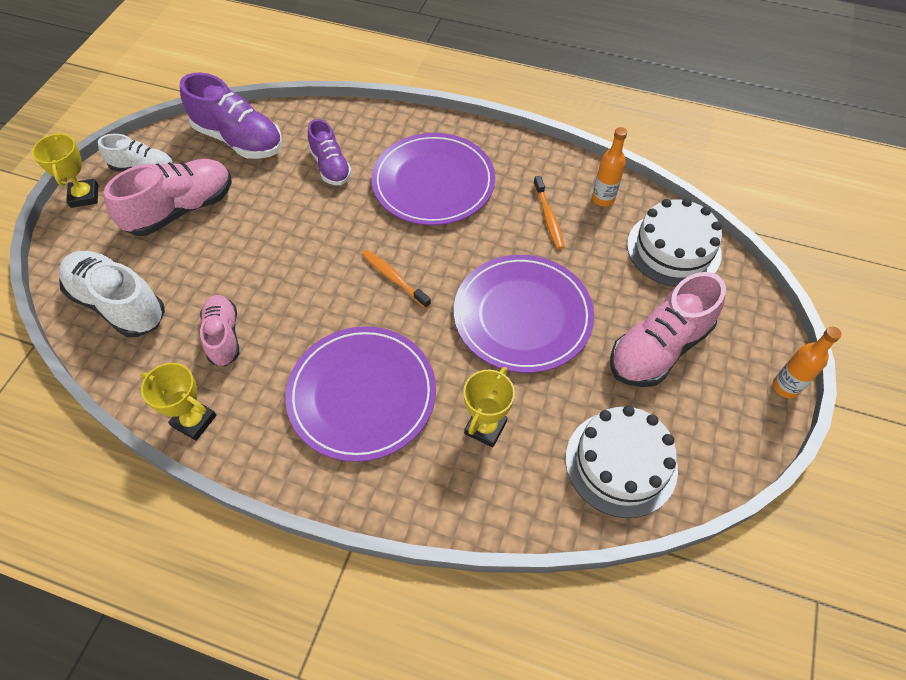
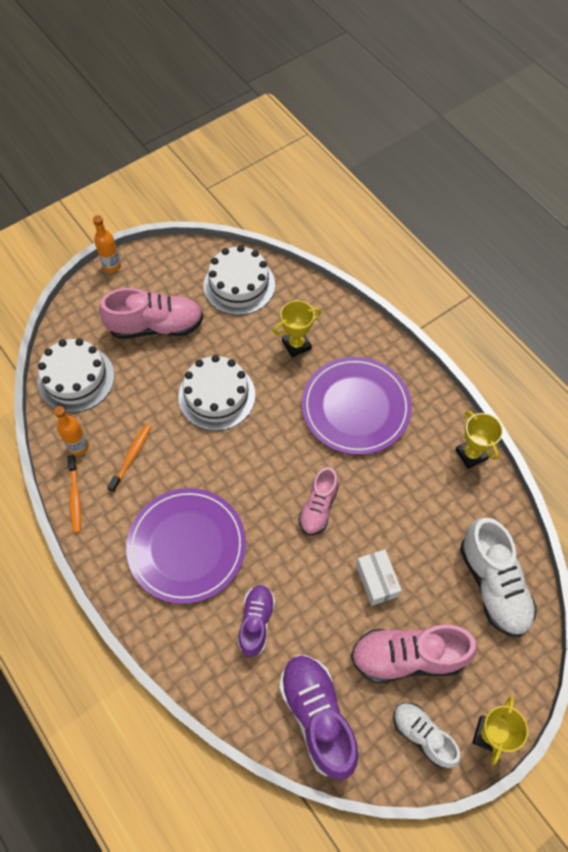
camera: 145 degrees left, 5 degrees up
(223, 336) = (425, 506): pink shoe -> pink shoe (318, 507)
(240, 247) = (377, 581): none -> white box
(394, 278) = (279, 477): orange toothbrush -> orange toothbrush (75, 497)
(522, 316) = (217, 396): purple plate -> white cake

